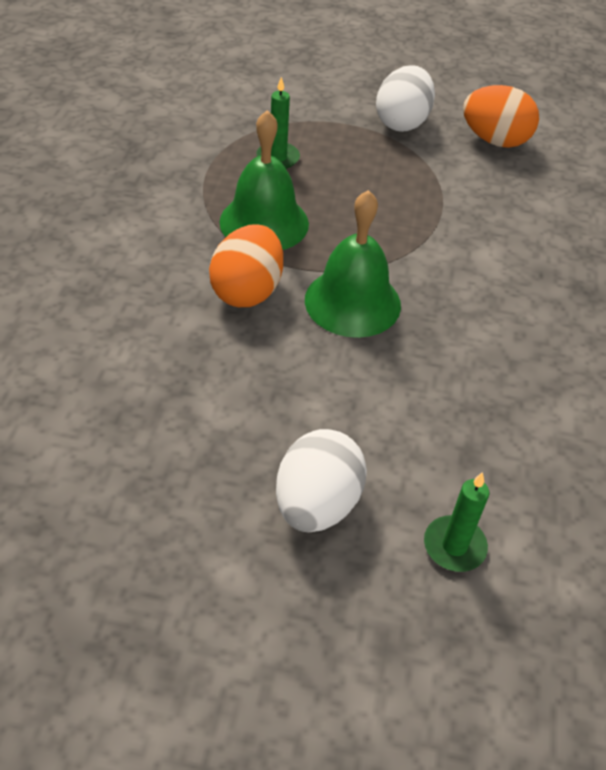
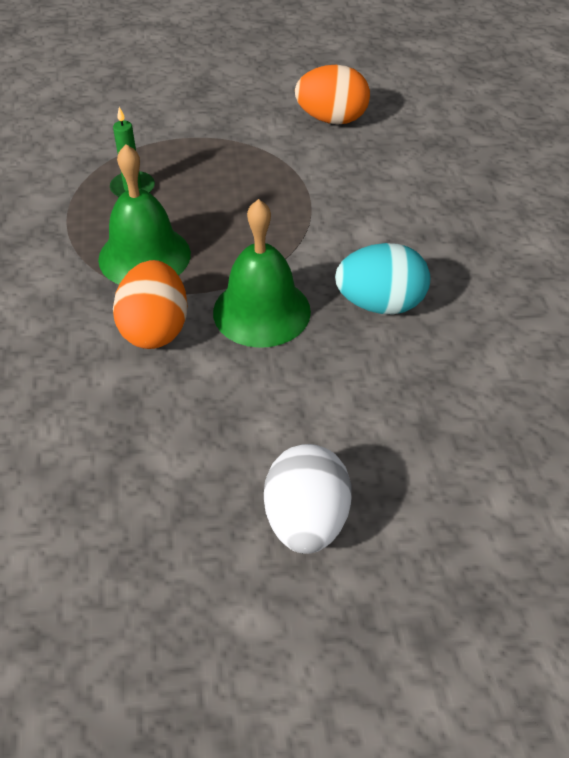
camera: 15 degrees left, 0 degrees up
(402, 122) = (239, 123): white egg -> none
(454, 546) = (449, 519): green candle -> none
(470, 327) = (380, 304): none -> turquoise egg

